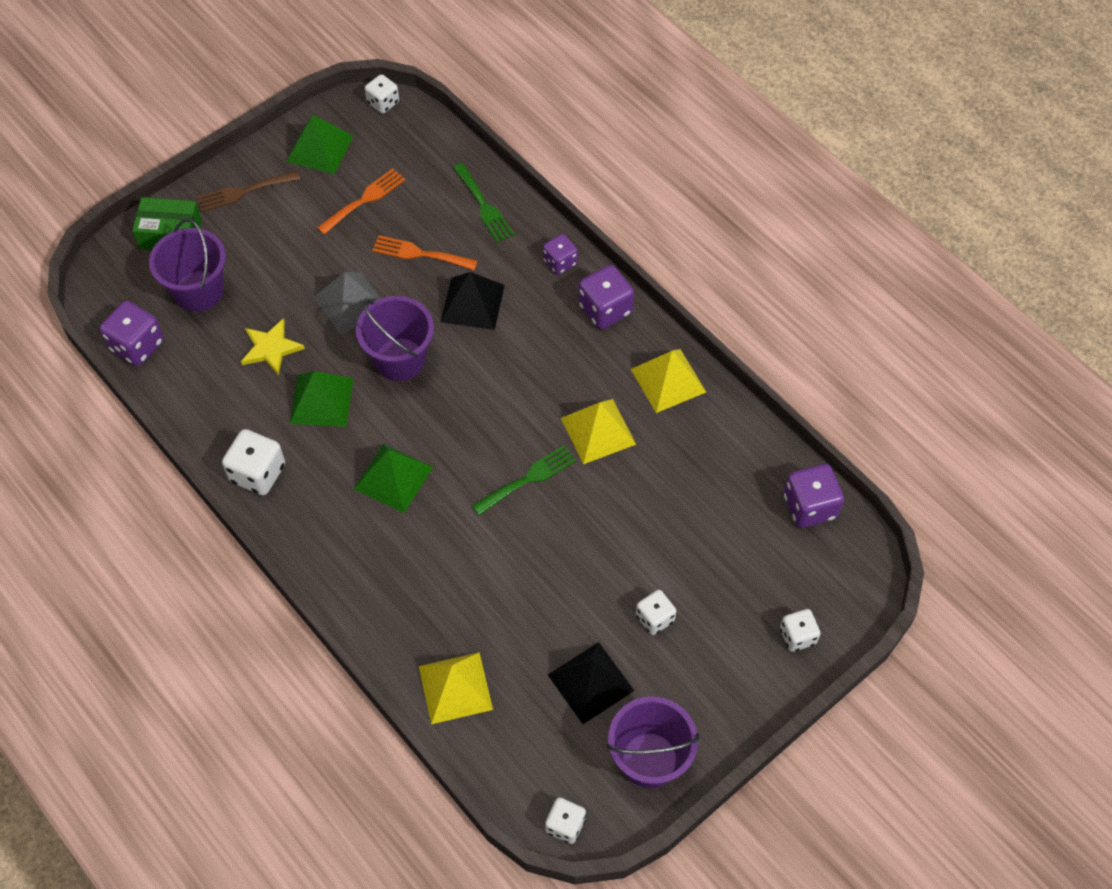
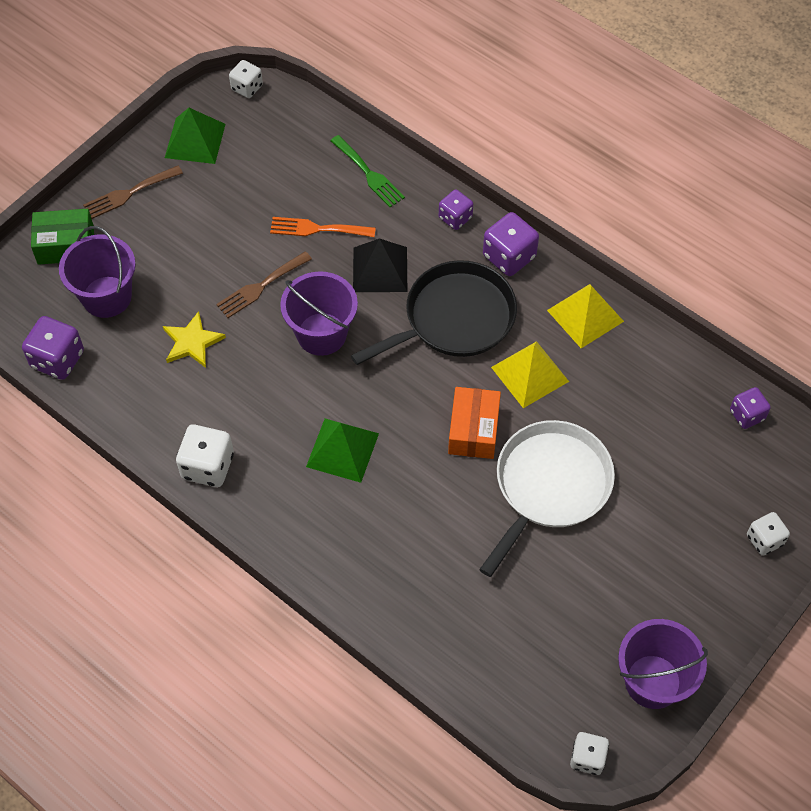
camera: 10 degrees left, 0 degrees up
(321, 400) = (254, 385): green pyramid -> none
(351, 303) = (261, 286): grey pyramid -> brown fork
(364, 200) = (251, 184): orange fork -> none
(455, 687) = (451, 643): yellow pyramid -> none
(528, 479) = (473, 430): green fork -> orange box
(535, 363) = (454, 318): none -> black pan
(591, 546) = (549, 486): none -> white pan
(591, 682) = (579, 616): black pyramid -> none
(654, 618) = (626, 545): white dice -> none
(810, 506) = (747, 415): purple dice -> purple dice, size x0.64

